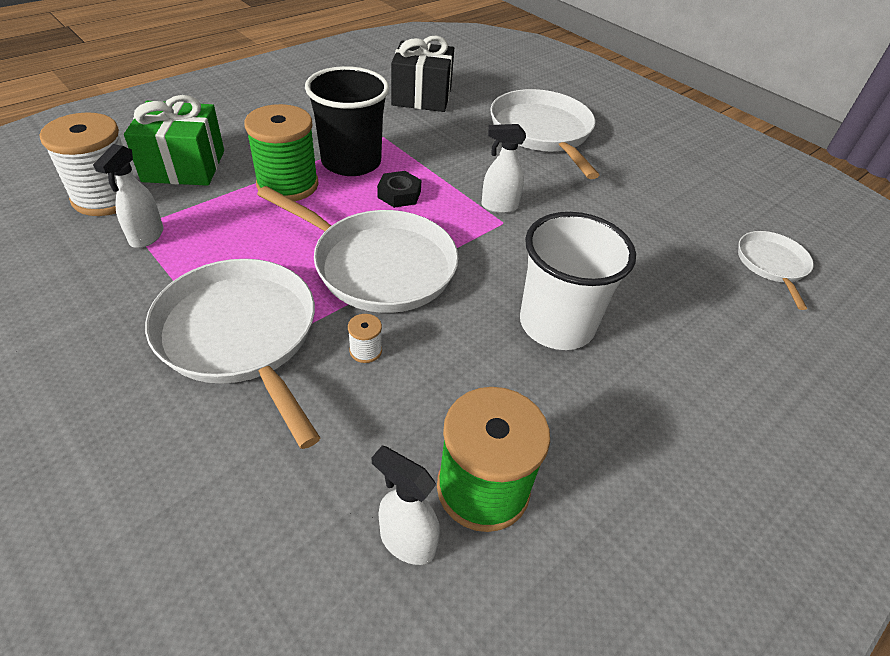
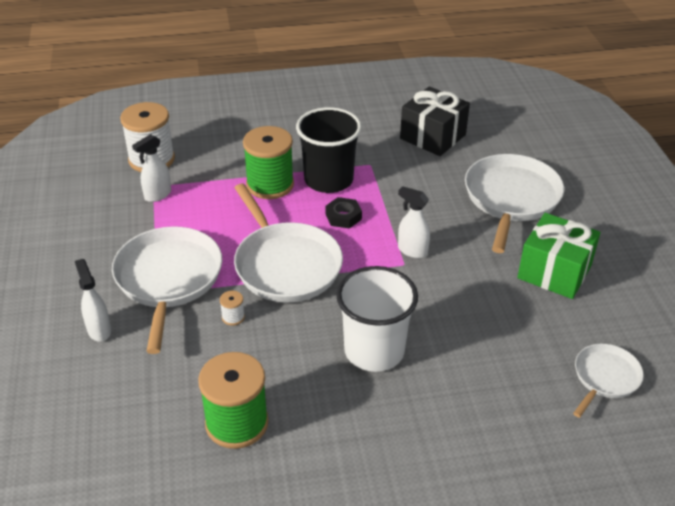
camera: 35 degrees right, 5 degrees down
(184, 166) = (212, 150): green gift -> green gift (554, 272)
(407, 541) = (173, 428): white spray bottle -> white spray bottle (99, 330)

